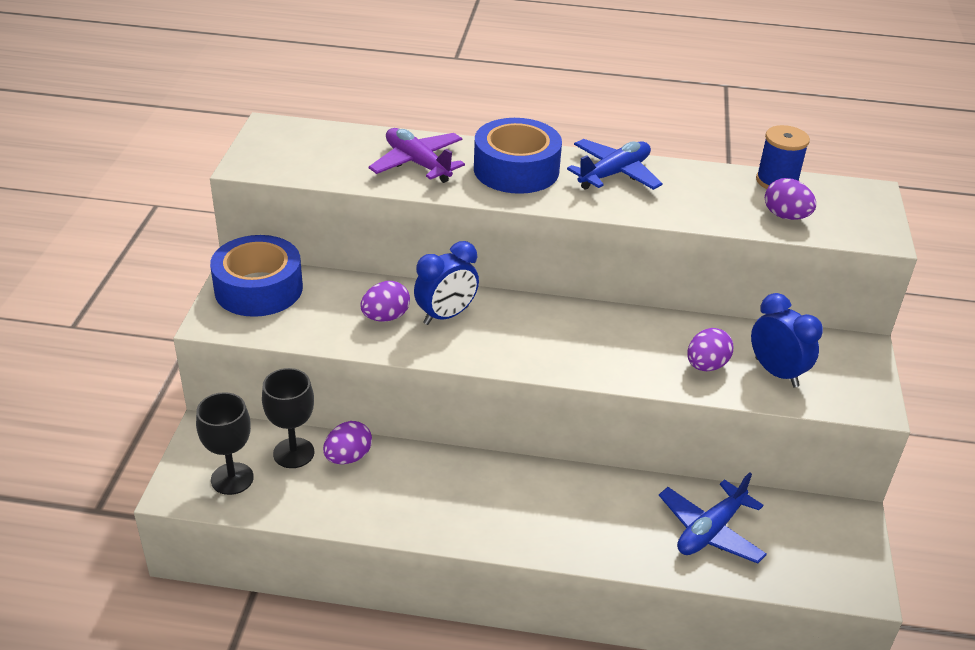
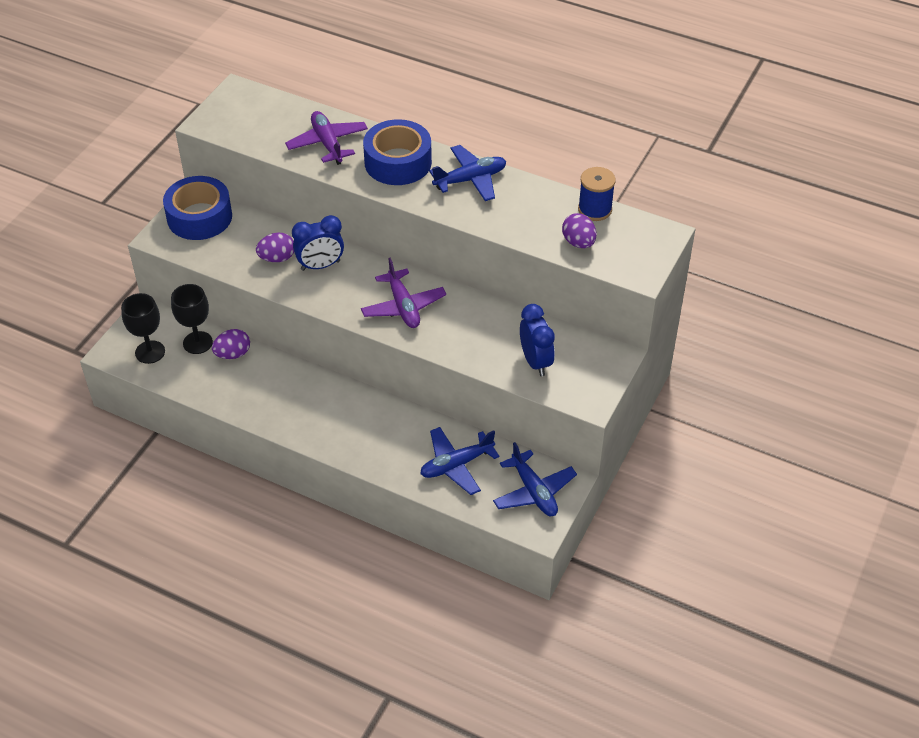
camera: 20 degrees right, 10 degrees up
(577, 342) = (403, 306): none -> purple plane
(706, 365) = (486, 345): purple egg -> none
(823, 540) = (534, 491): none -> blue plane

